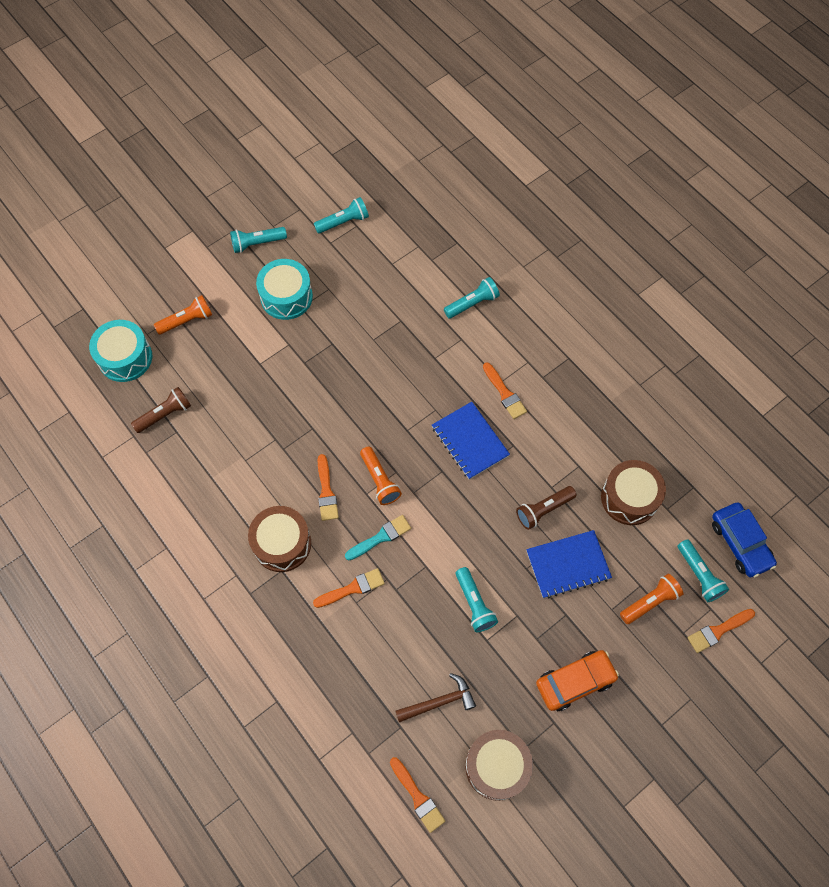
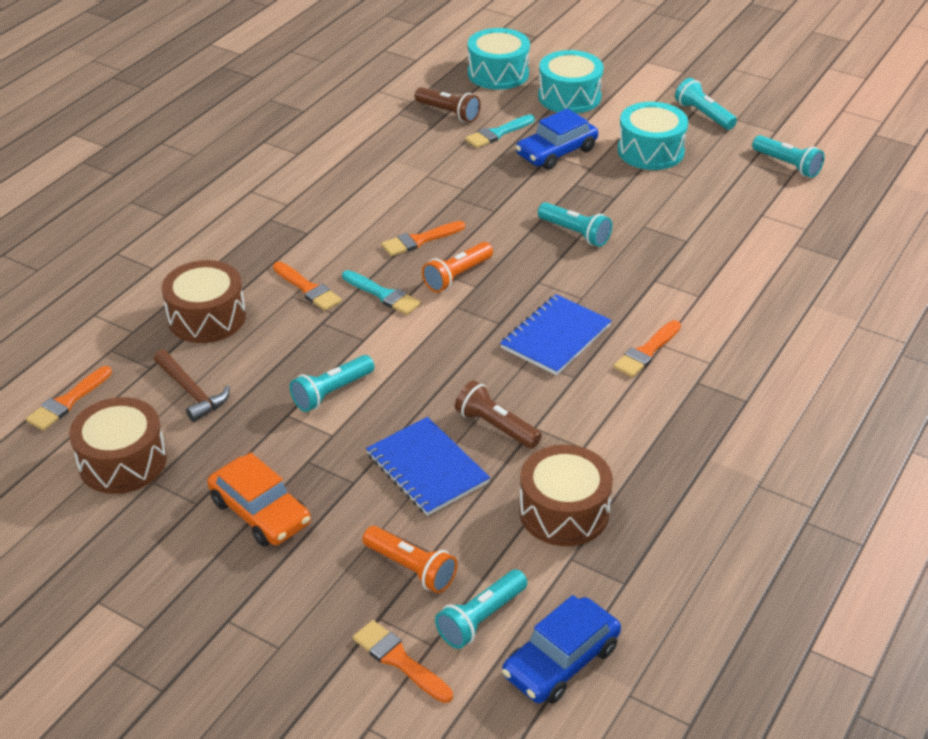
camera: 70 degrees right, 25 degrees down
(187, 320) = (569, 97): orange flashlight -> turquoise drum
(212, 389) = (497, 133): none -> turquoise brush
(258, 359) = (556, 152): none -> blue car
(282, 543) = (339, 225): brown drum -> brown drum (207, 317)
(472, 303) = (759, 293): turquoise flashlight -> turquoise flashlight (575, 233)

